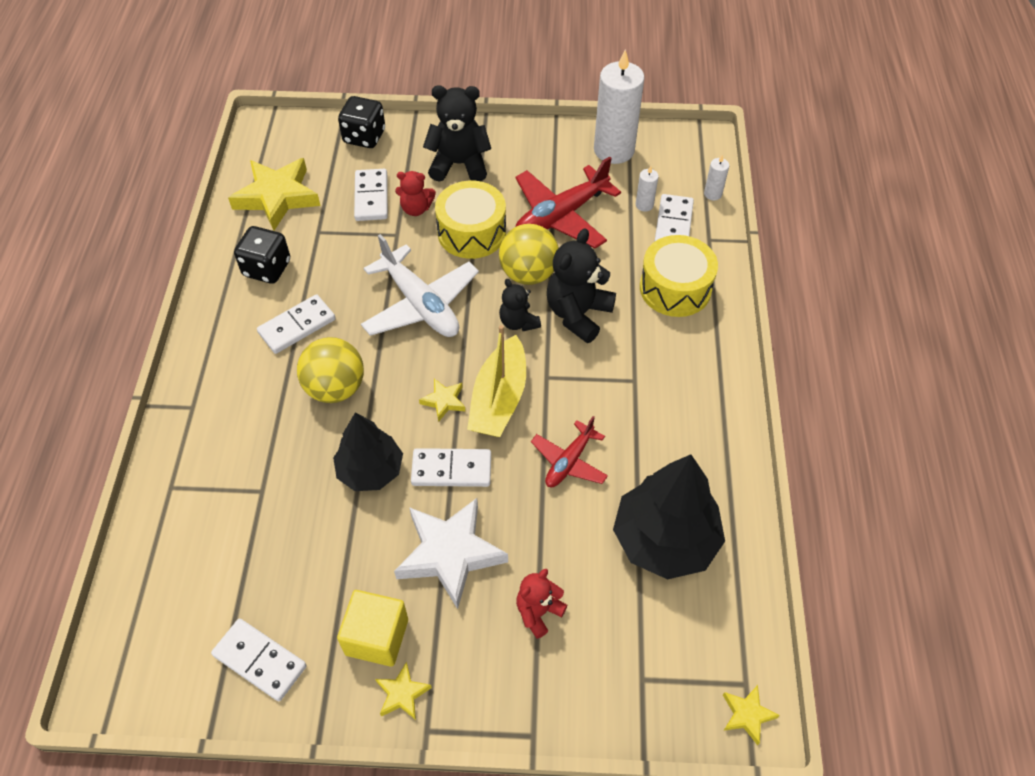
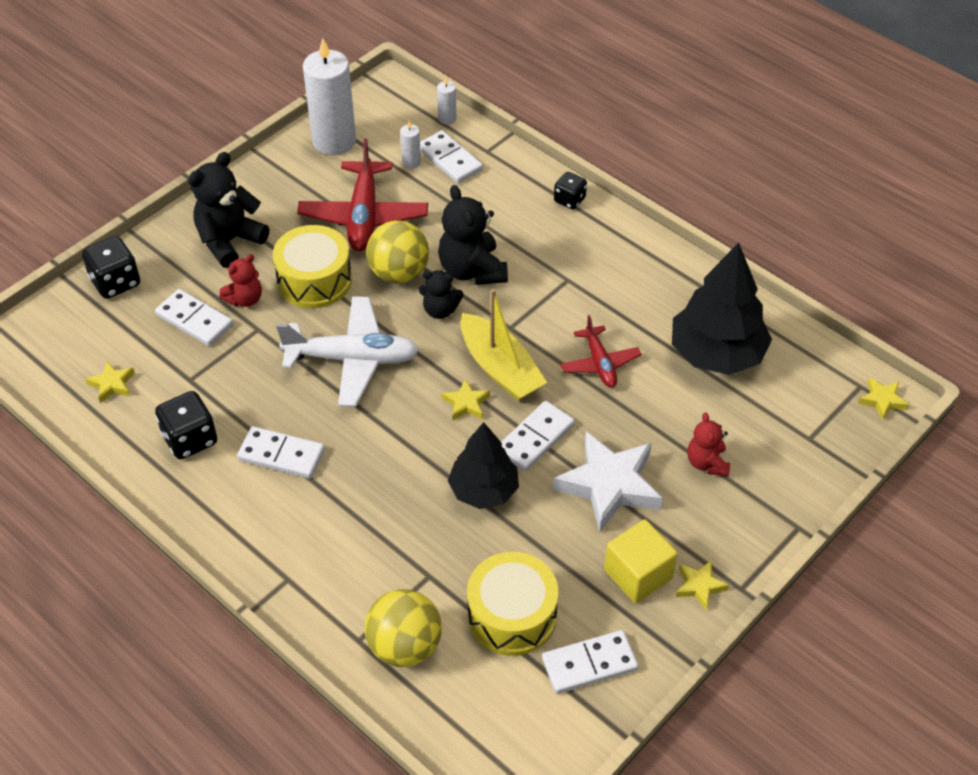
camera: 50 degrees left, 5 degrees down
(277, 197) = (112, 384): yellow star -> yellow star, size x0.46
(297, 326) = (281, 455): white domino -> white domino turned 75 degrees counterclockwise
(335, 388) = (377, 466): yellow ball -> yellow ball (405, 646)
(675, 288) = (510, 200): yellow drum -> yellow drum (512, 615)
(719, 324) = (569, 200): none -> black dice

